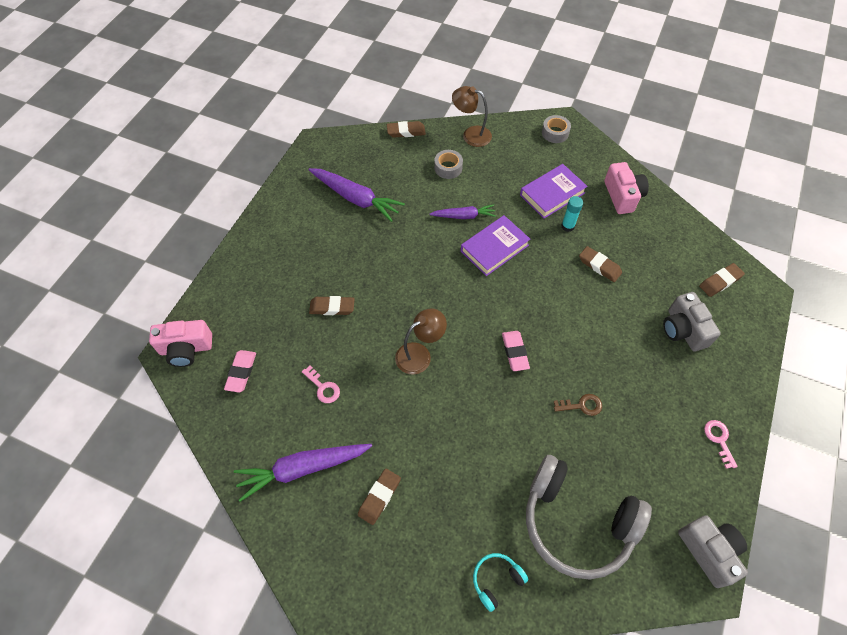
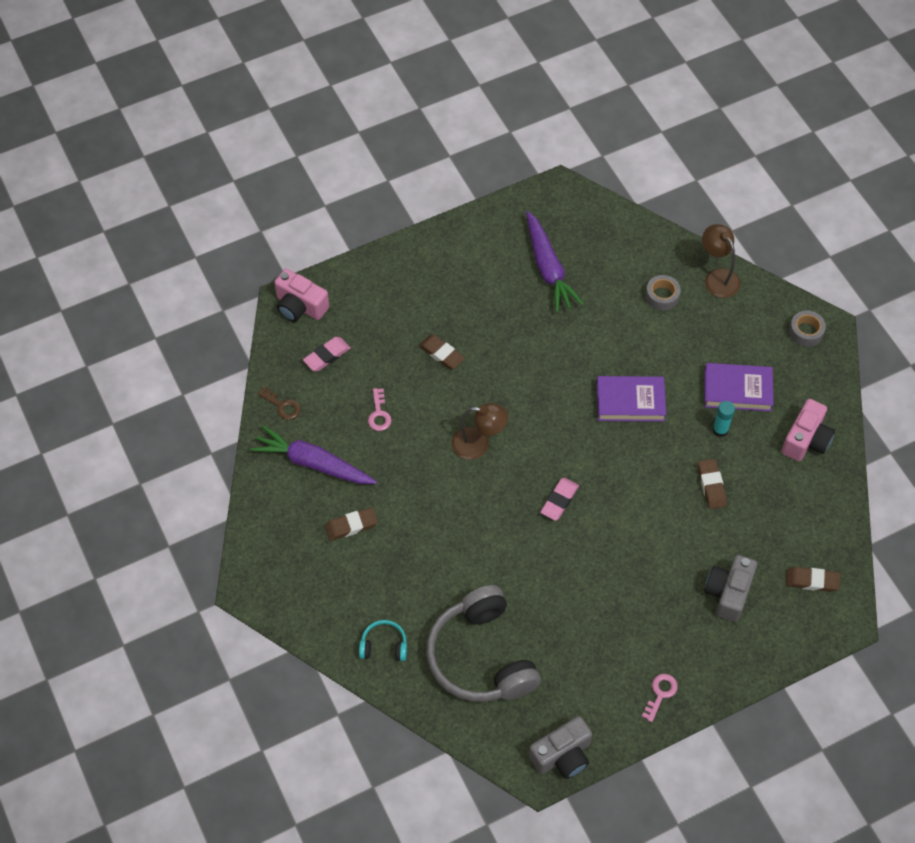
camera: 40 degrees right, 0 degrees up
(406, 132) = (656, 232): brown eraser -> none
(464, 216) = (631, 353): purple carrot -> none
(582, 405) = (573, 582): brown key -> brown key (282, 406)
(709, 551) = (562, 755): grey camera -> grey camera turned 45 degrees clockwise

